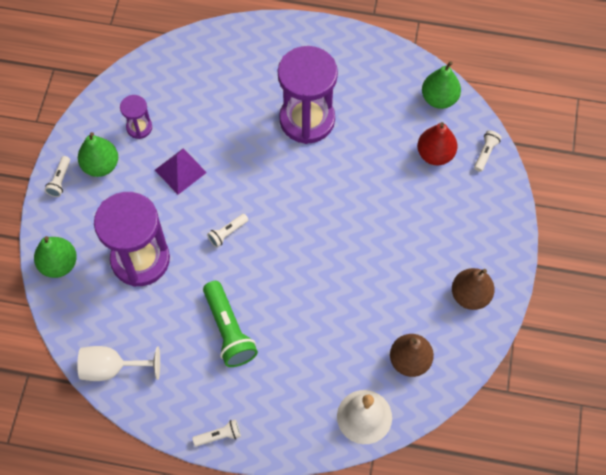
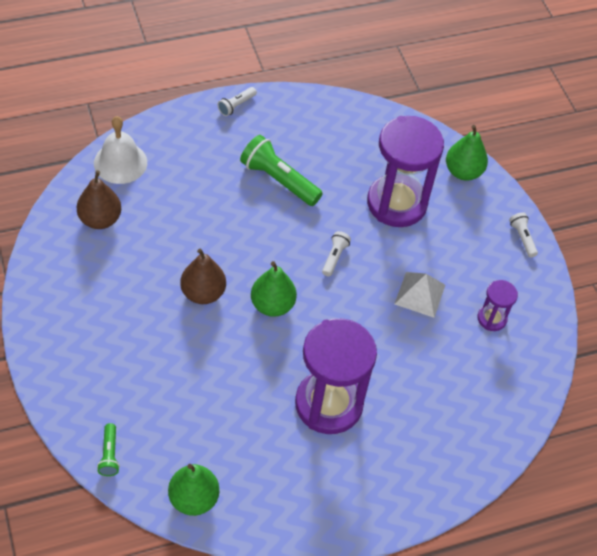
camera: 145 degrees right, 10 degrees down
(101, 165) = (497, 267): green pear -> green pear (272, 305)
(112, 368) = (356, 117): white goblet -> none
(180, 171) = (420, 294): purple pyramid -> white pyramid
(435, 154) = (167, 428): red pear -> none
(470, 295) = (65, 297): brown pear -> brown pear (203, 293)
(485, 153) = (109, 455): white flashlight -> green flashlight

